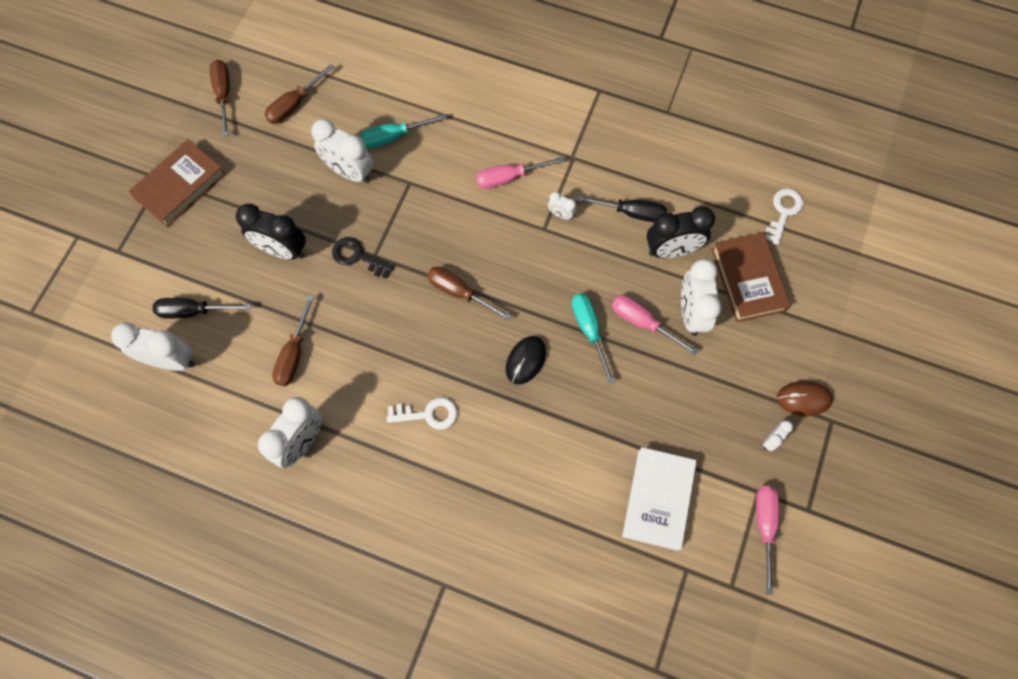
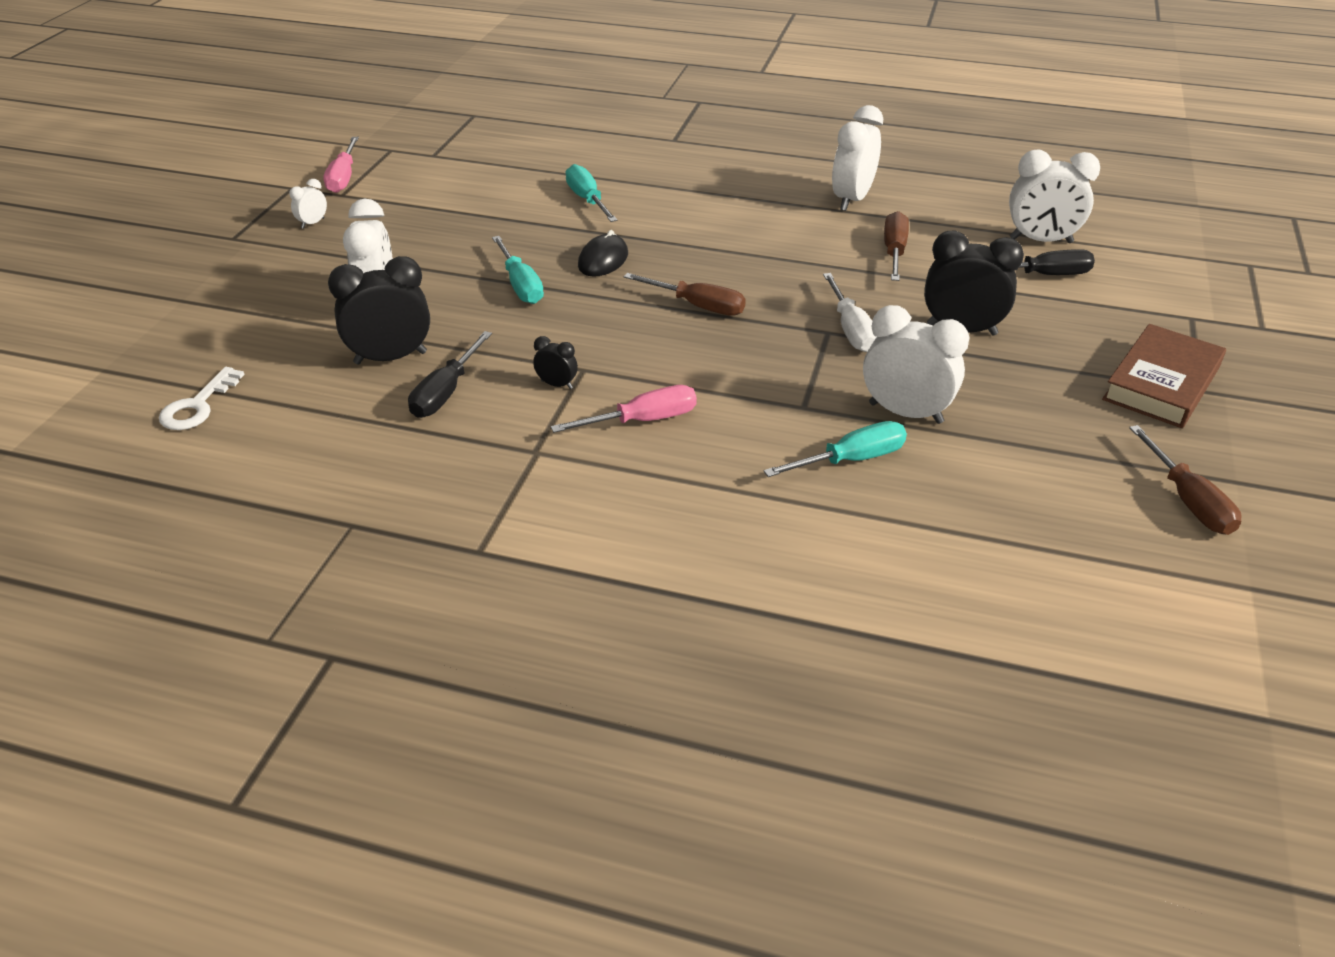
camera: 175 degrees right, 30 degrees down
(294, 105) = (1049, 493): brown screwdriver -> none
(358, 257) = (851, 329): black key -> white screwdriver
(428, 414) = (715, 221): white key -> none
(535, 462) = (587, 200): none -> turquoise screwdriver
(561, 214) = (557, 384): white clock -> black clock
(630, 212) = (446, 392): black screwdriver -> black screwdriver turned 75 degrees counterclockwise
(642, 323) = (448, 294): pink screwdriver -> none
(658, 499) = (453, 186): white book -> none
(748, 279) = (286, 336): brown book -> none
(803, 399) = (259, 250): brown mouse -> none

